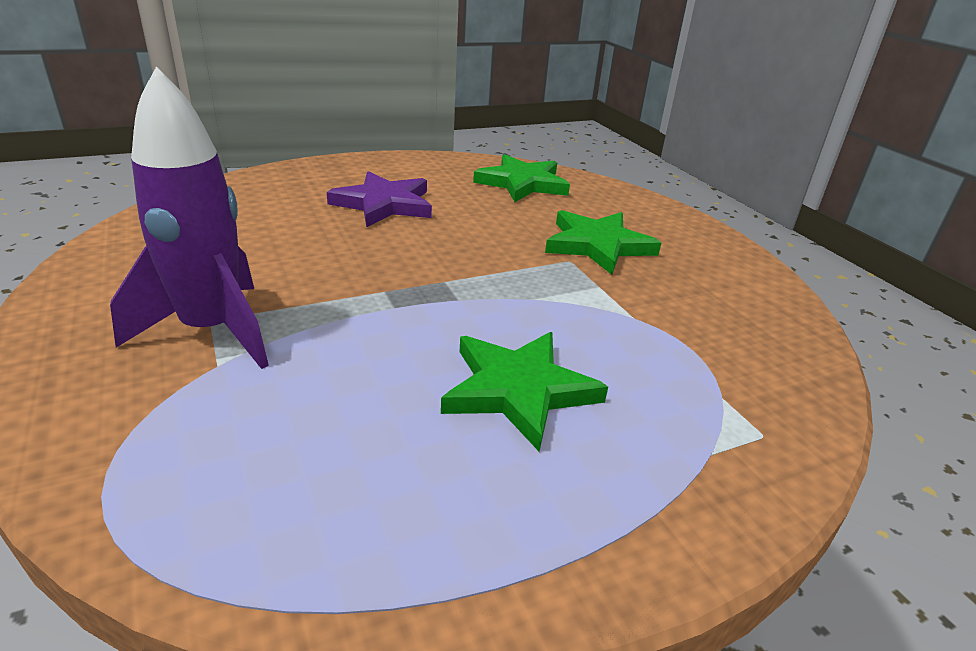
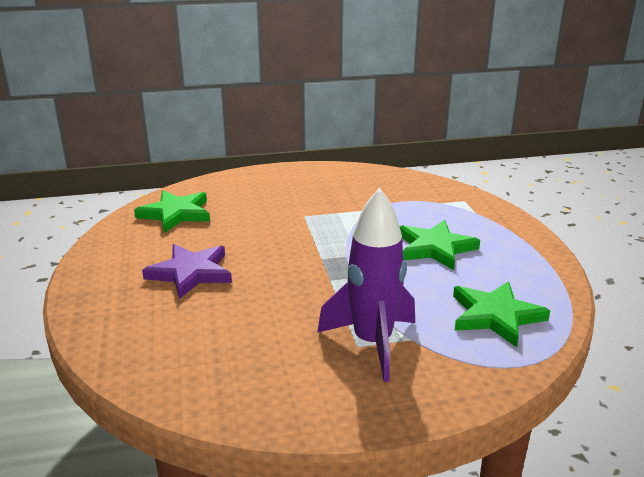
camera: 75 degrees left, 5 degrees down
(598, 245) = (287, 204): green star -> green star (495, 316)

